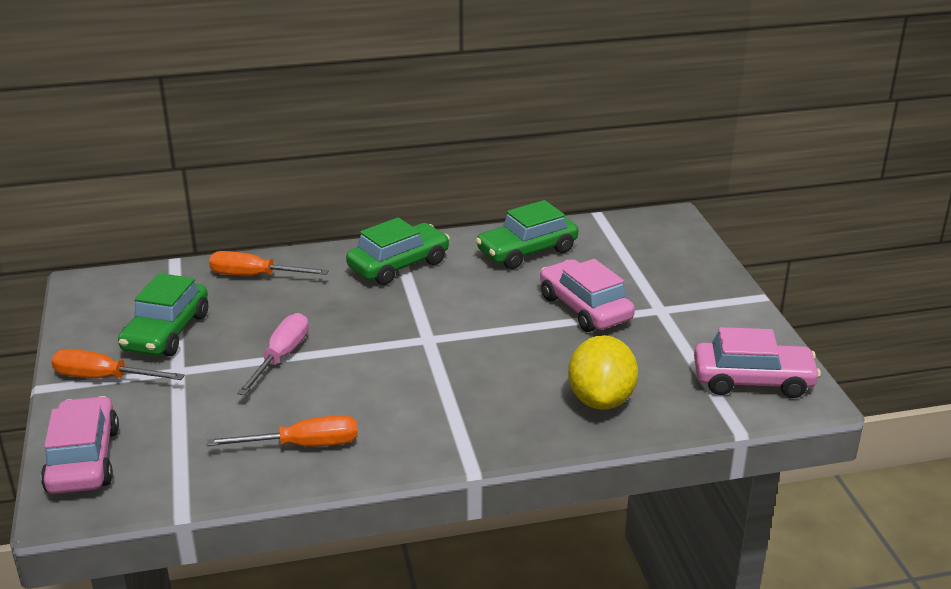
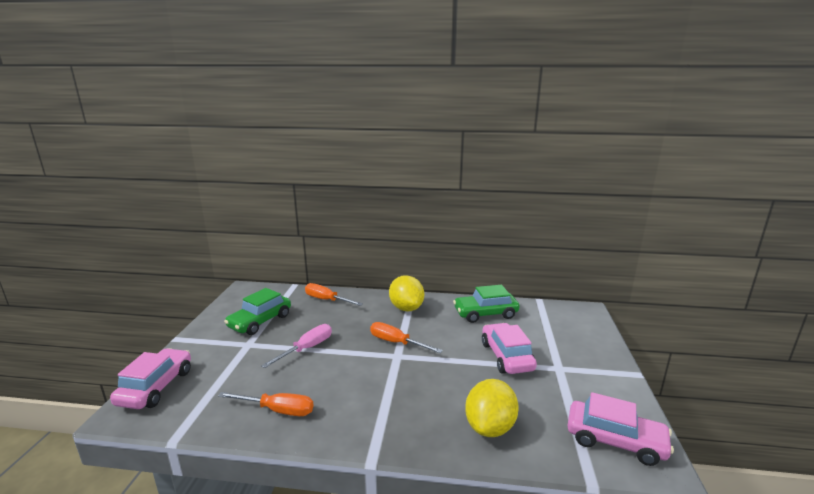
camera: 20 degrees right, 10 degrees down
(104, 378) = (209, 340): orange screwdriver -> orange screwdriver (396, 343)
(399, 265) = (406, 308): green car -> yellow lemon

